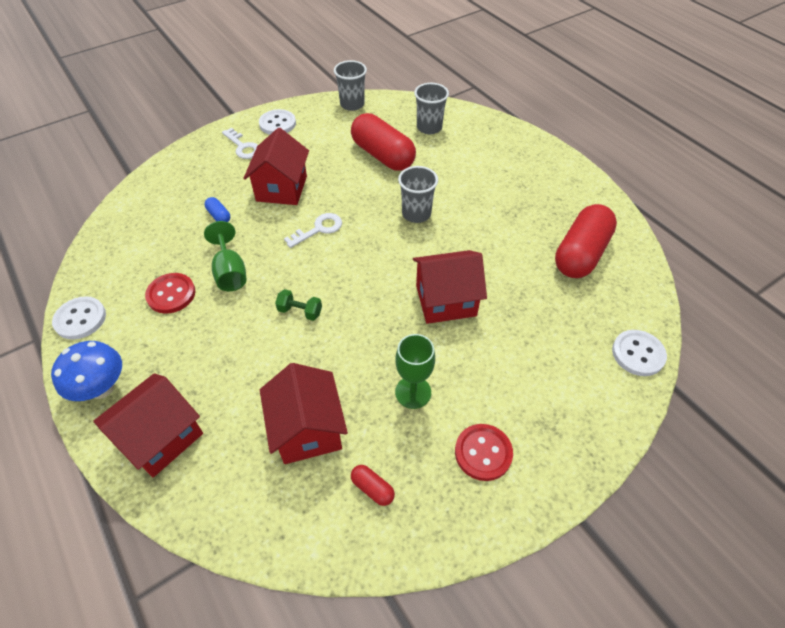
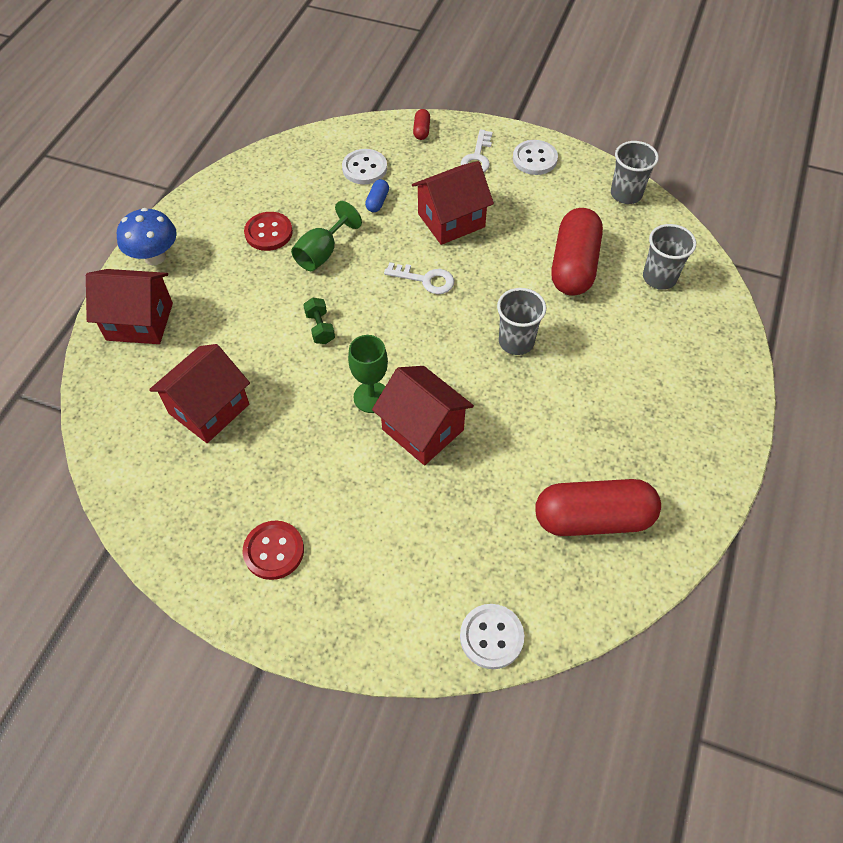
camera: 55 degrees right, 5 degrees up
(80, 319) = (203, 198): white button -> white button (364, 168)
(372, 488) = (186, 486): red capsule -> red capsule (421, 130)
(413, 392) = (298, 462): green goblet -> green goblet (371, 397)

